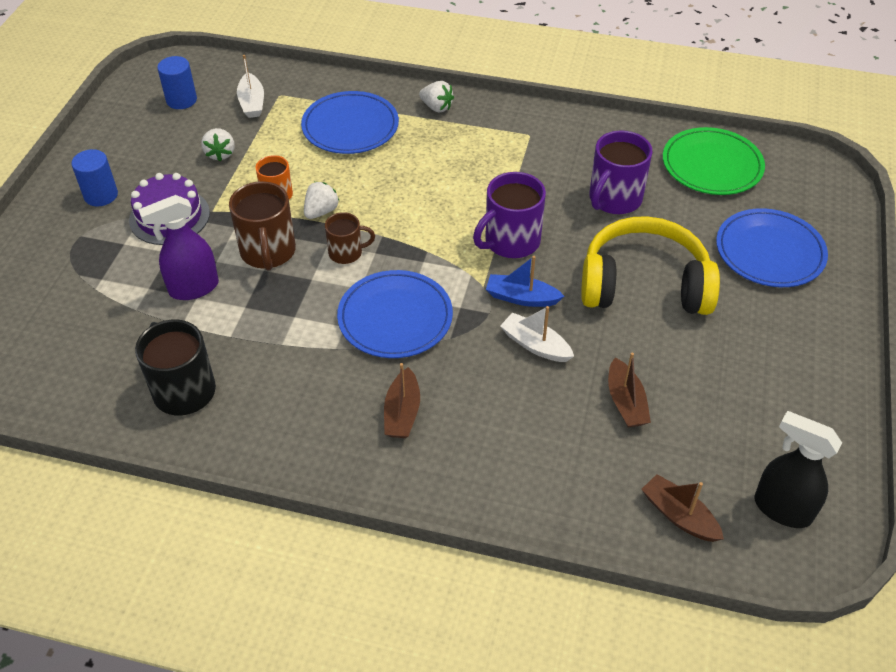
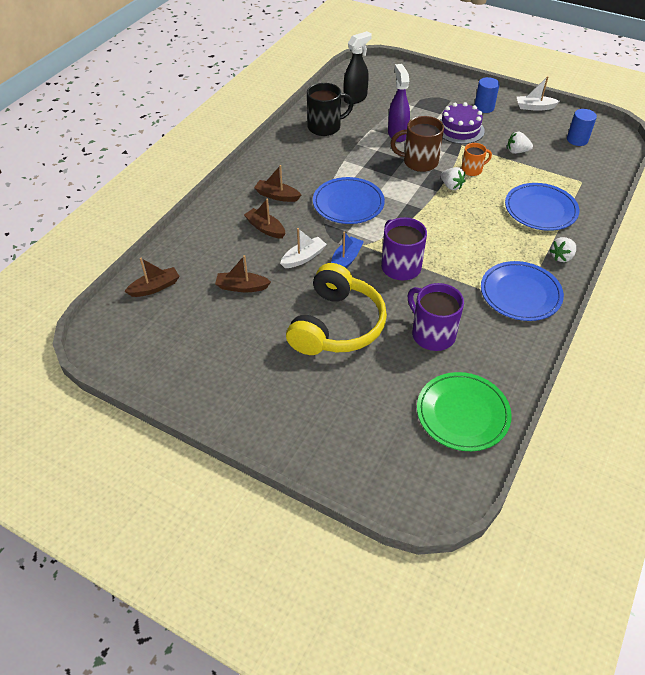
camera: 105 degrees right, 0 degrees up
(252, 103) = (572, 168): white boat -> white boat (534, 107)
(346, 253) = (410, 192): brown mug -> none
(488, 407) = (265, 228): none -> brown boat
(769, 252) = (346, 415): blue plate -> blue plate (520, 293)
(781, 509) = (132, 335): black spray bottle -> black spray bottle (355, 98)

